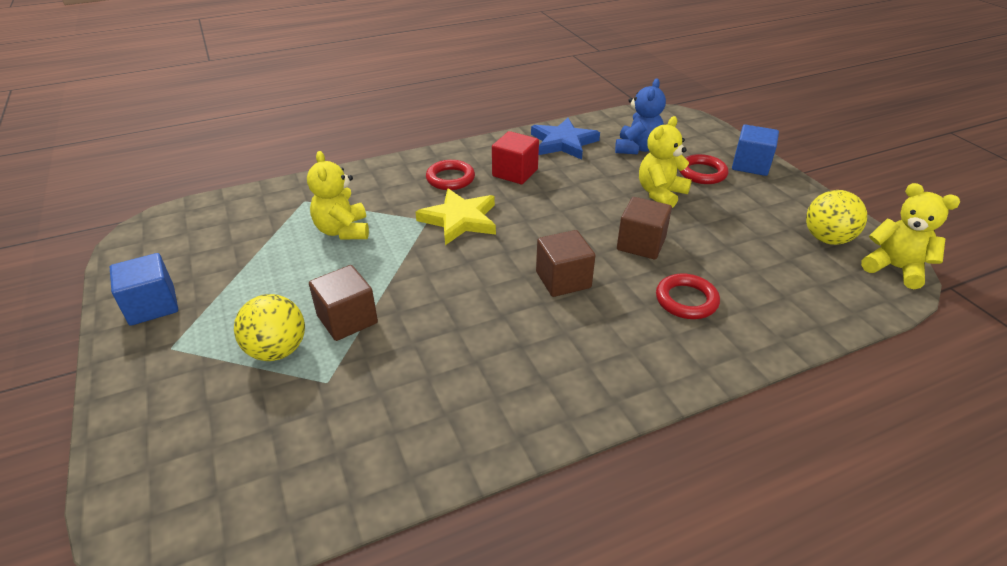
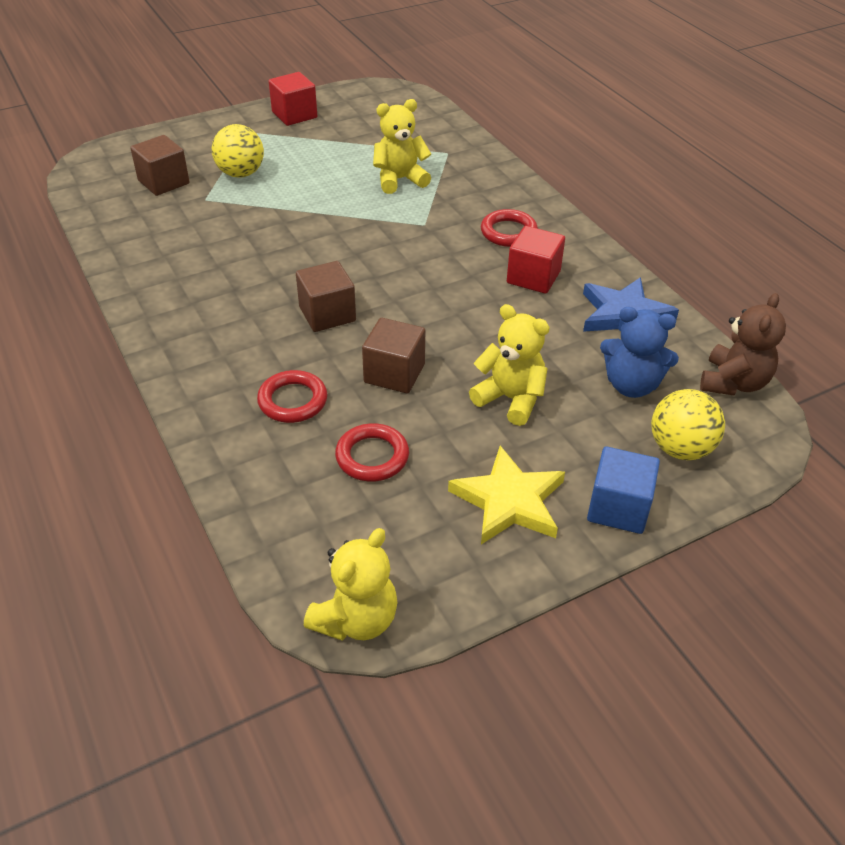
camera: 85 degrees right, 5 degrees up
(152, 306) = (294, 115): blue cube -> red cube
(347, 319) = (274, 198): brown cube -> brown cube (163, 182)
(460, 220) = (427, 244): yellow star -> yellow star (509, 501)
(629, 117) = (733, 383): none -> brown teddy bear
(702, 173) = (577, 447): red ring -> red ring (372, 456)
(827, 239) = (422, 557): yellow ball -> yellow ball (680, 448)

